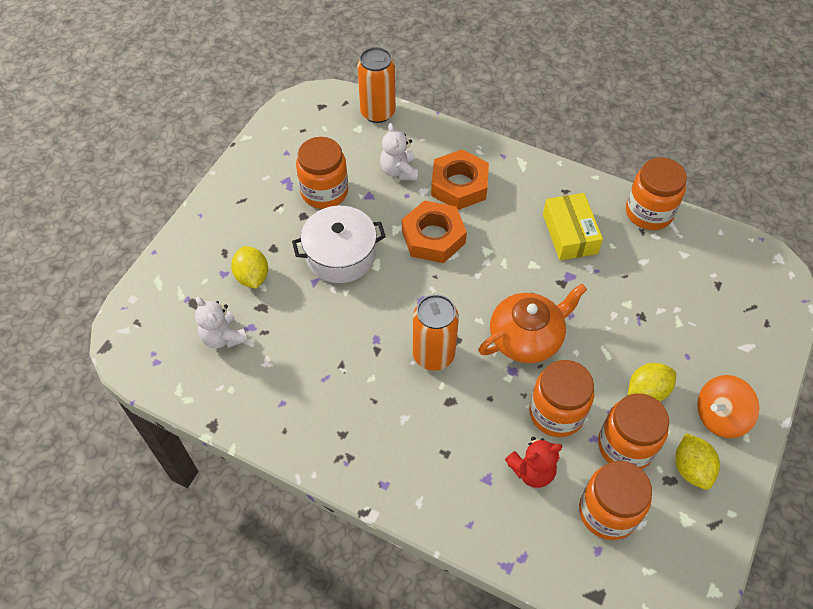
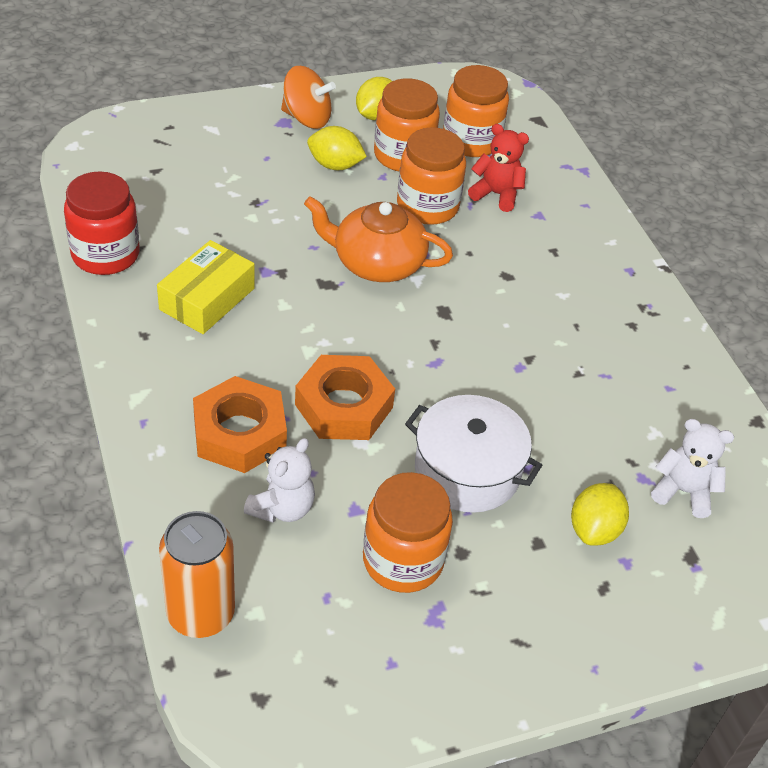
camera: 140 degrees left, 10 degrees down
(223, 337) = (683, 491): white teddy bear -> white teddy bear turned 75 degrees counterclockwise
(433, 355) = (479, 315): orange can -> none
(649, 212) = (105, 254): orange jar -> red jar

